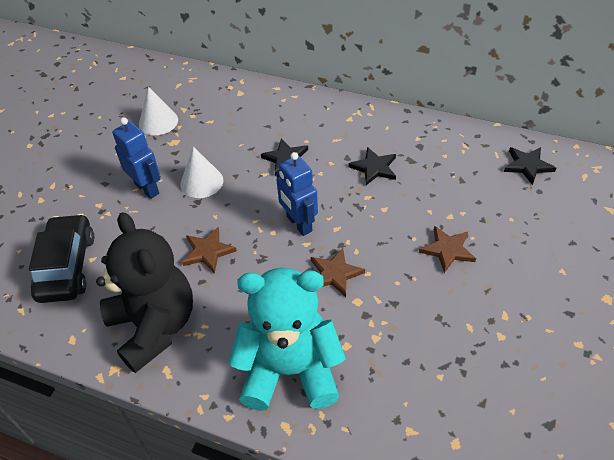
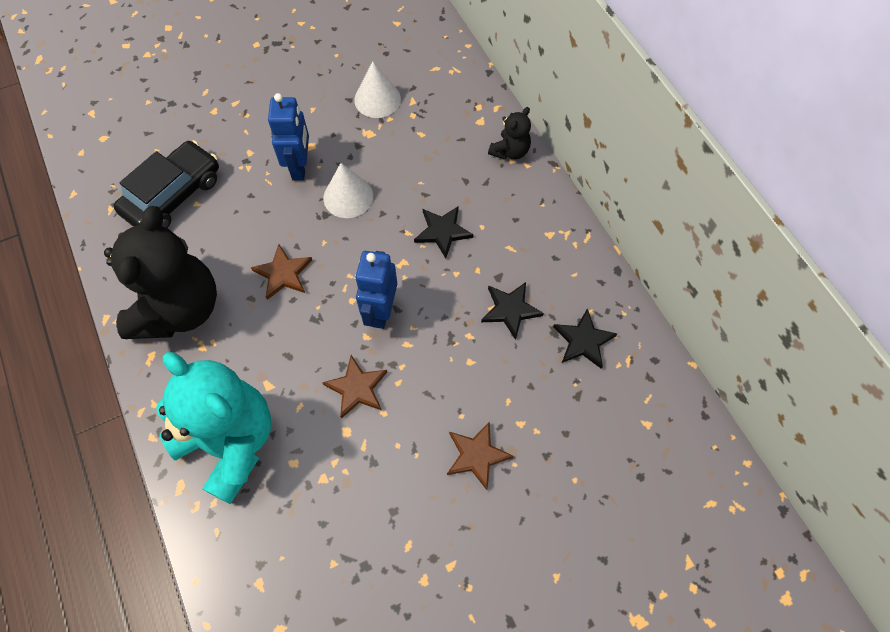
camera: 40 degrees right, 15 degrees up
(277, 96) = (510, 151): none -> black teddy bear
(527, 166) = (664, 439): black star -> black star (583, 341)

